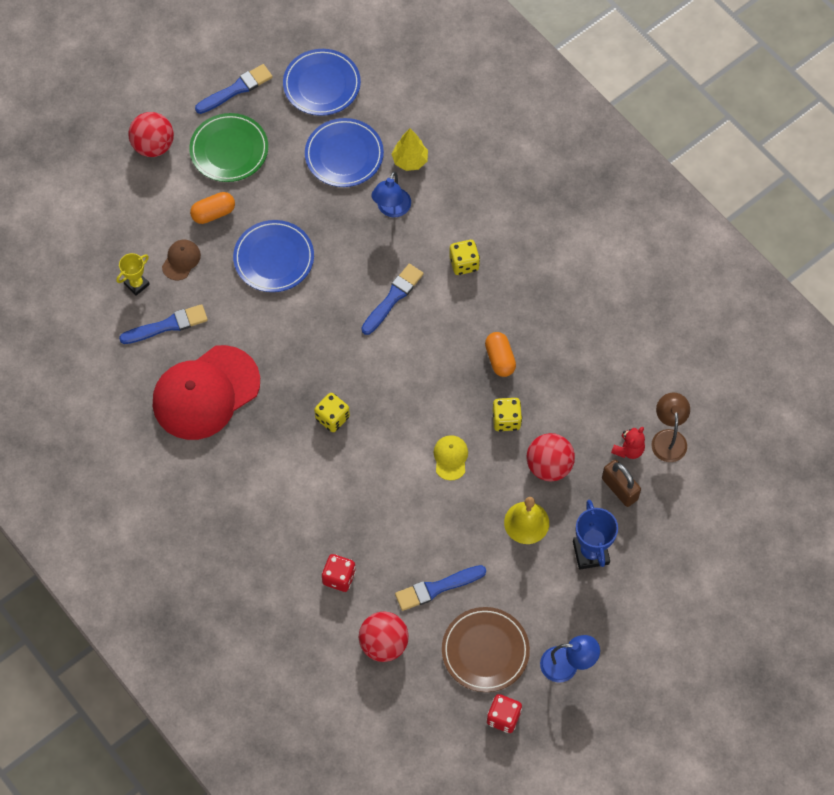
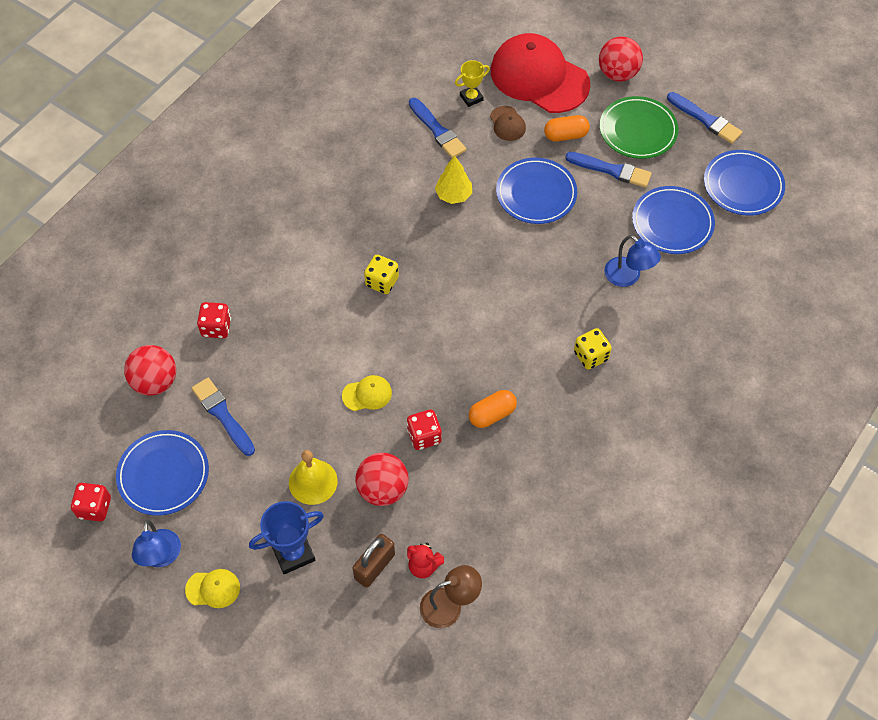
camera: 75 degrees right, 5 degrees down
(136, 284) = (471, 98): yellow trophy -> yellow trophy turned 60 degrees counterclockwise
(181, 260) = (507, 124): brown cap -> brown cap turned 60 degrees clockwise
(205, 393) = (378, 176): red cap -> red cap (539, 77)
(213, 213) = (565, 135): orange capsule -> orange capsule turned 60 degrees counterclockwise
(391, 209) = (628, 277): blue lamp -> blue lamp turned 135 degrees counterclockwise
(393, 298) = (529, 302): blue brush -> blue brush (611, 170)
(410, 160) = (690, 280): yellow tree -> yellow tree (453, 195)
(485, 651) = (163, 474): brown plate -> blue plate
(506, 420) = (424, 436): yellow dice -> red dice
(608, 625) = (213, 589): none -> yellow cap

